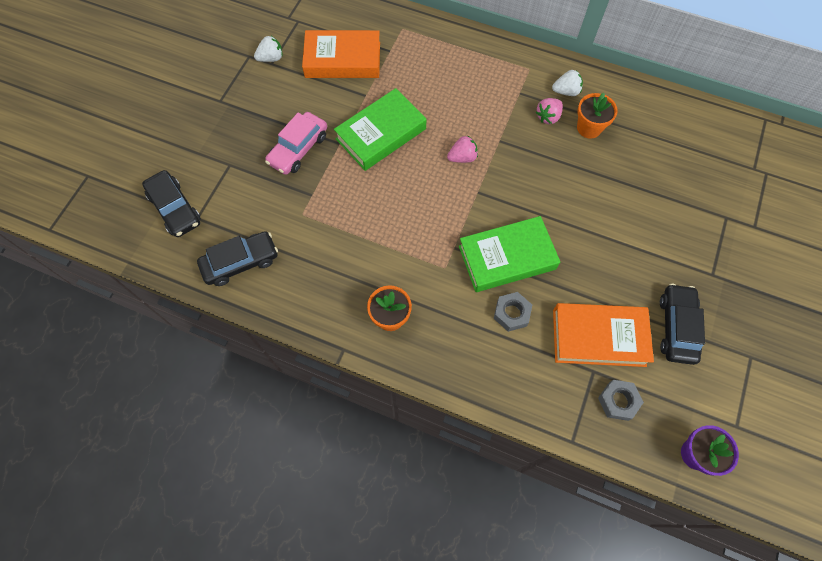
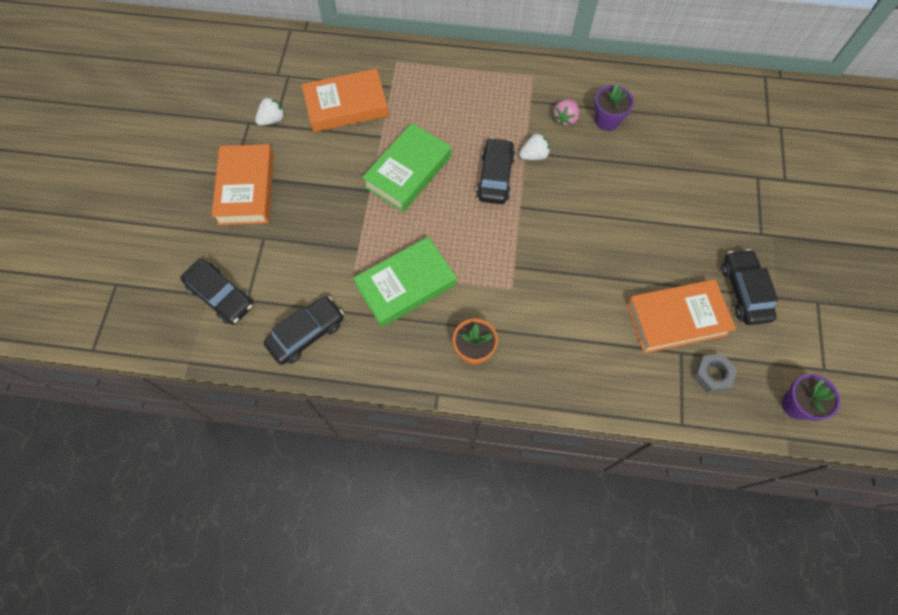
camera: 15 degrees left, 0 degrees up
(228, 116) = (246, 189): none -> orange book
(298, 149) = (329, 205): pink car -> none
(462, 157) = (495, 177): pink strawberry -> black car
(507, 258) = (568, 264): green book -> green book (406, 285)
(511, 313) = (588, 317): grey nut -> none
(566, 91) = (574, 90): white strawberry -> white strawberry (534, 155)
(589, 128) = (607, 120): orange flower pot -> purple flower pot

